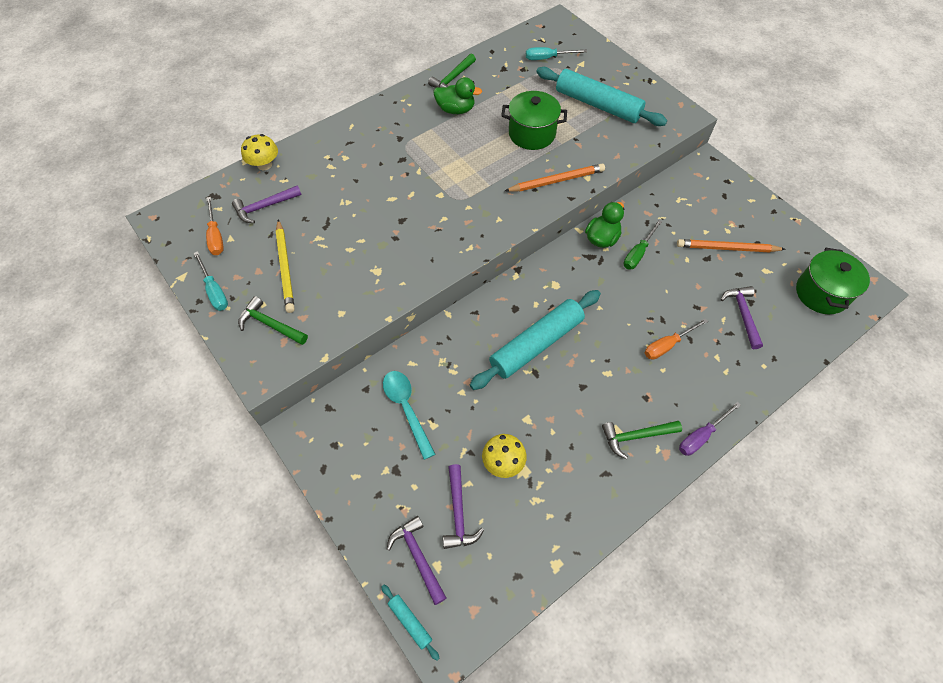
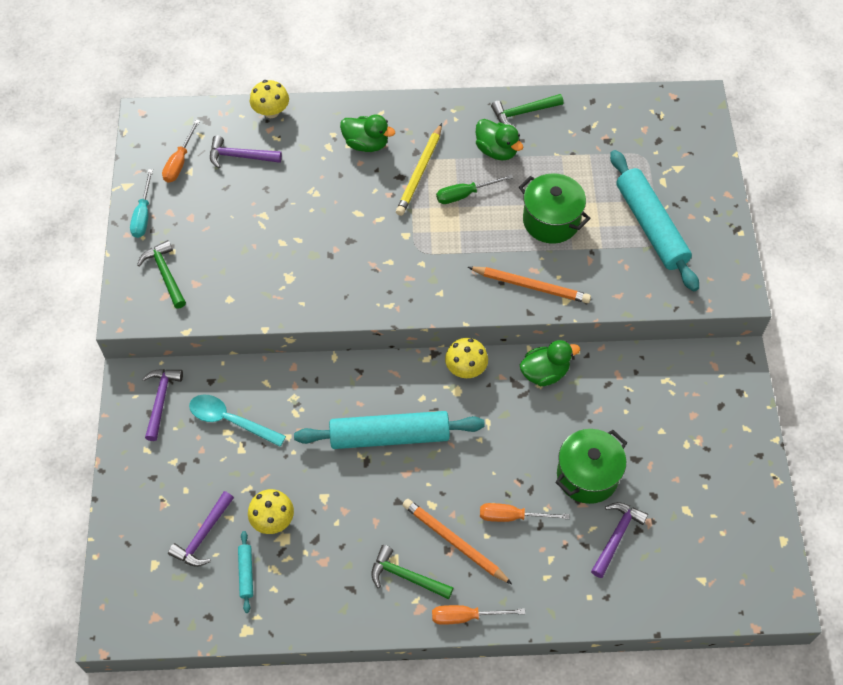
camera: 35 degrees right, 0 degrees up
(285, 268) = (215, 228): yellow pencil -> yellow pencil (419, 172)
(358, 150) = (366, 144): none -> green duck
(406, 409) = (230, 420): turquoise spoon -> turquoise spoon turned 75 degrees counterclockwise
(410, 622) = (101, 591): turquoise rolling pin -> turquoise rolling pin (246, 573)
(418, 557) = (145, 547): purple hammer -> purple hammer (161, 400)
(547, 58) = (646, 141): turquoise screwdriver -> none
(548, 266) = (466, 368): none -> yellow mushroom
(638, 253) = (567, 410): green screwdriver -> green screwdriver (465, 194)
(701, 436) = (466, 616): purple screwdriver -> orange screwdriver
(727, 248) = (666, 462): orange pencil -> orange pencil (454, 542)
(821, 293) = (722, 569): green pot -> green pot (587, 475)

